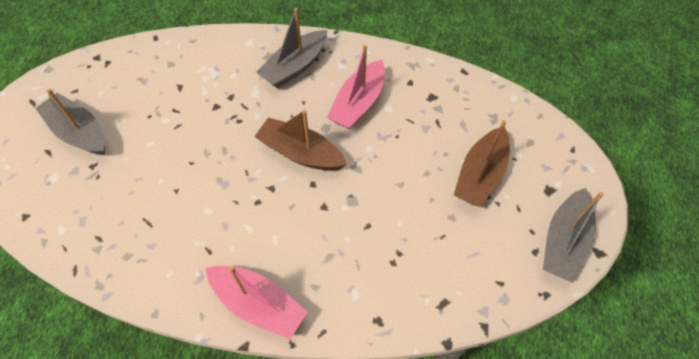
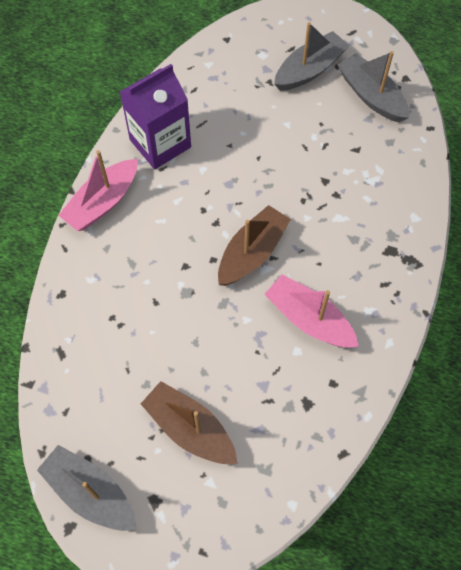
camera: 100 degrees right, 5 degrees up
(175, 259) = (160, 143): none -> purple carton
(295, 67) = (372, 261): grey boat -> grey boat (371, 96)

